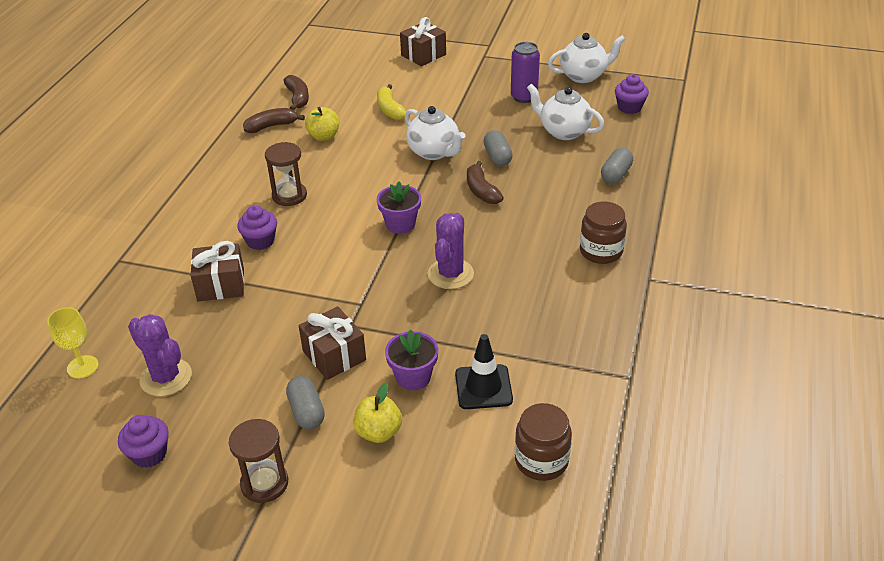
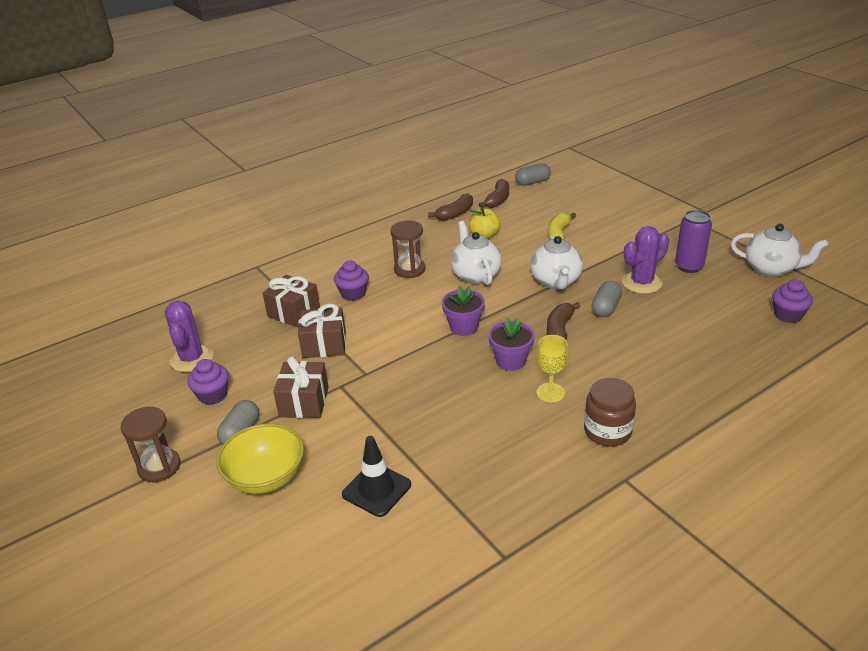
camera: 40 degrees right, 5 degrees down
(82, 367) = (159, 326): yellow goblet -> yellow goblet (550, 392)
(149, 454) = (126, 404): purple cupcake -> purple cupcake (213, 395)
(271, 126) = (455, 214): brown banana -> brown banana turned 120 degrees clockwise
(378, 432) = (266, 477): yellow apple -> yellow bowl
(413, 377) = (336, 450): purple flower pot -> purple flower pot (511, 361)
(423, 55) = (636, 200): brown gift -> brown gift (324, 345)
(450, 274) = (456, 385): purple cactus -> purple cactus (642, 283)
(541, 460) = (349, 579): brown jar -> none
(563, 131) = (693, 310): white teapot -> white teapot (475, 275)
(616, 174) = (702, 370): grey capsule -> grey capsule (532, 182)

